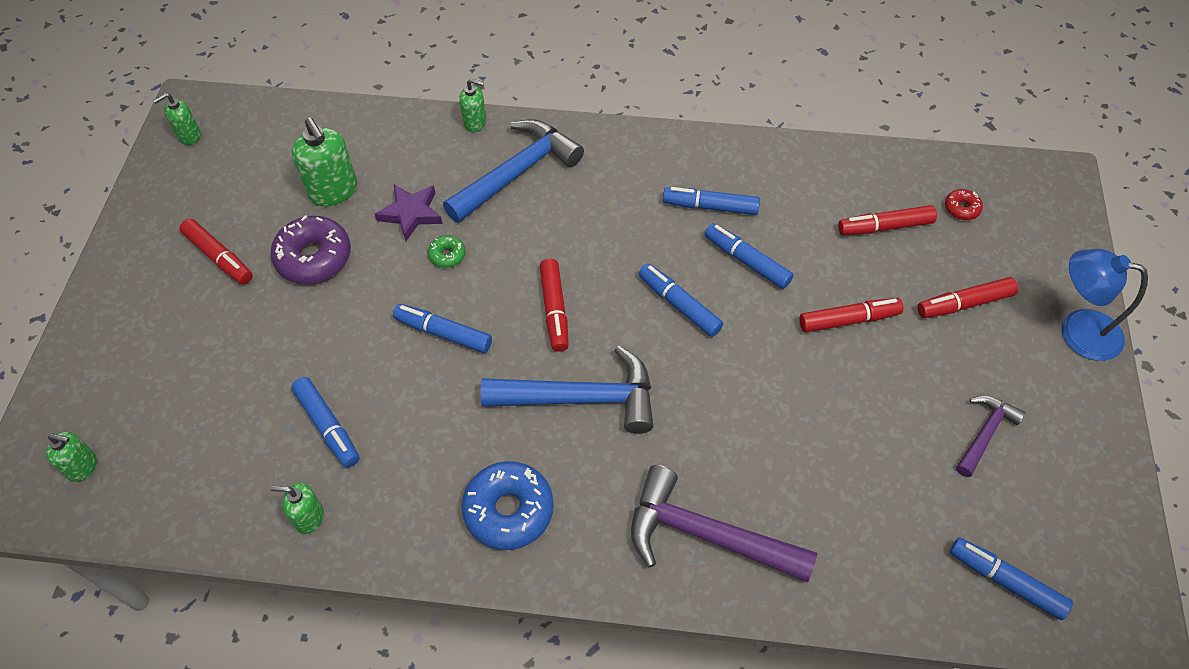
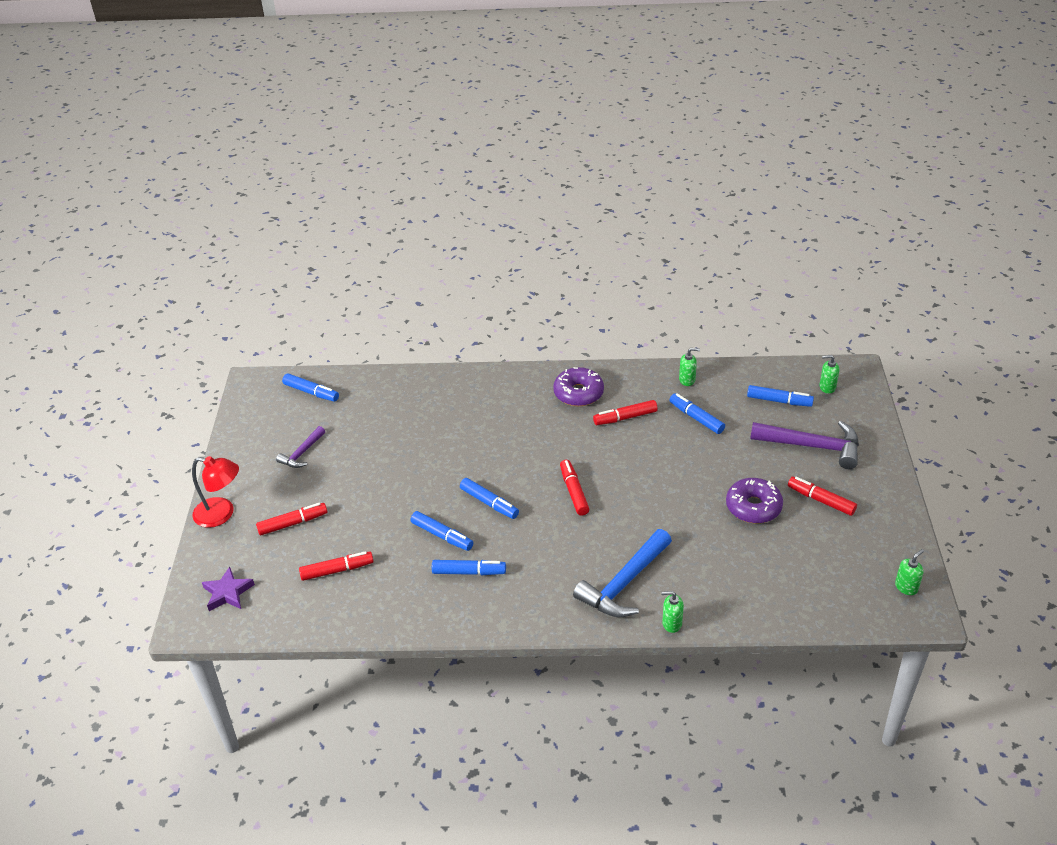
camera: 175 degrees right, 15 degrees down
(333, 191) = (763, 554): green soap dispenser -> none
(411, 213) = (696, 544): purple star -> purple star (228, 593)
(443, 333) = (644, 471): blue marker -> blue marker (779, 401)
(447, 255) = (658, 518): green donut -> none
(509, 510) = (578, 393): blue donut -> purple donut
(581, 398) = (547, 446): blue hammer -> none
(706, 535) = (468, 394): purple hammer -> purple hammer (812, 446)
(848, 320) = (374, 505): red marker -> red marker (625, 417)
(961, 208) = (274, 590): red donut -> none
(1077, 331) = (221, 514): blue lamp -> red lamp

